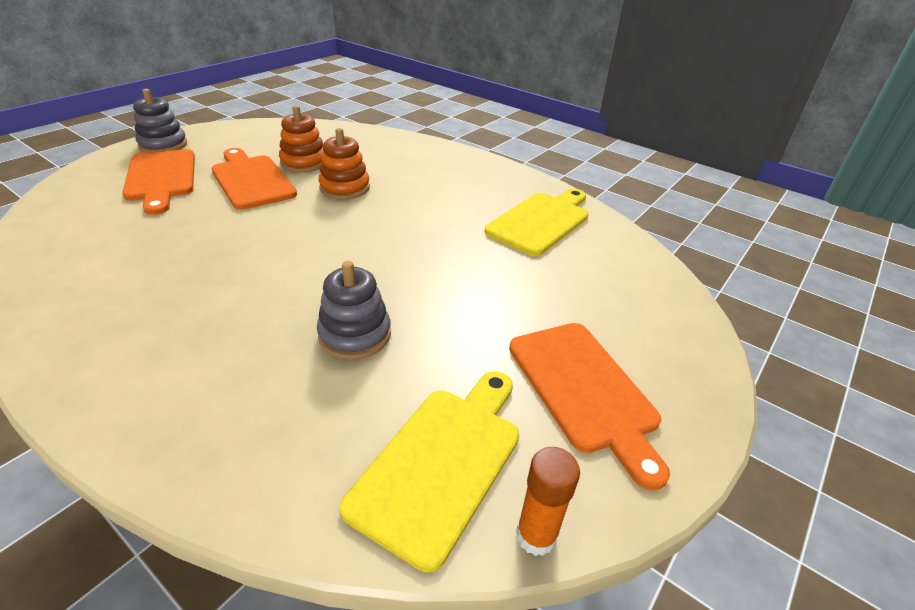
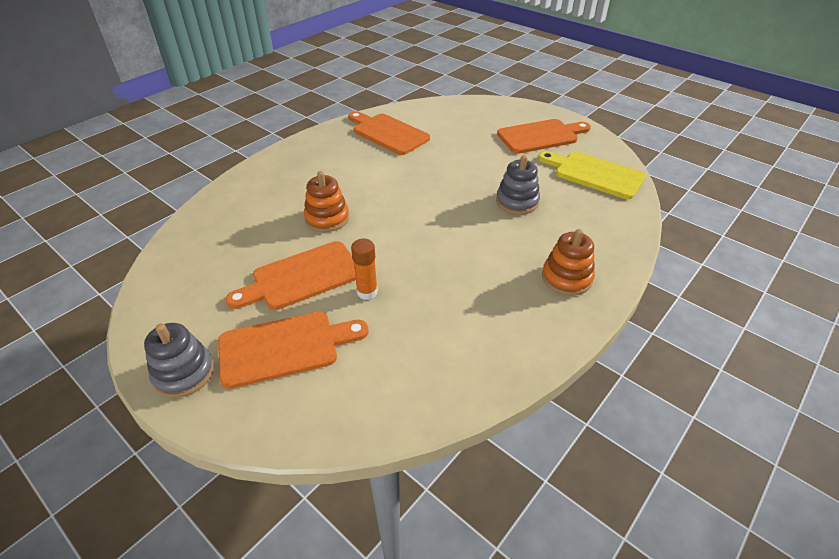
camera: 85 degrees left, 5 degrees up
(304, 162) = (267, 247): orange stacking toy -> orange stacking toy (566, 278)
(536, 536) = (619, 154): orange glue stick -> orange glue stick (367, 292)
(541, 221) = (388, 133): yellow cutting board -> orange cutting board

